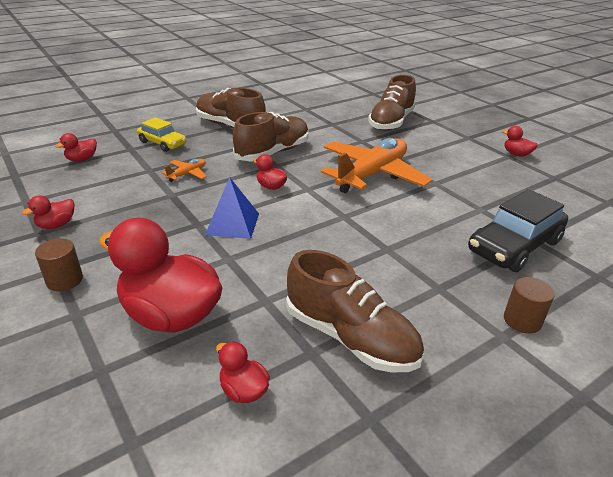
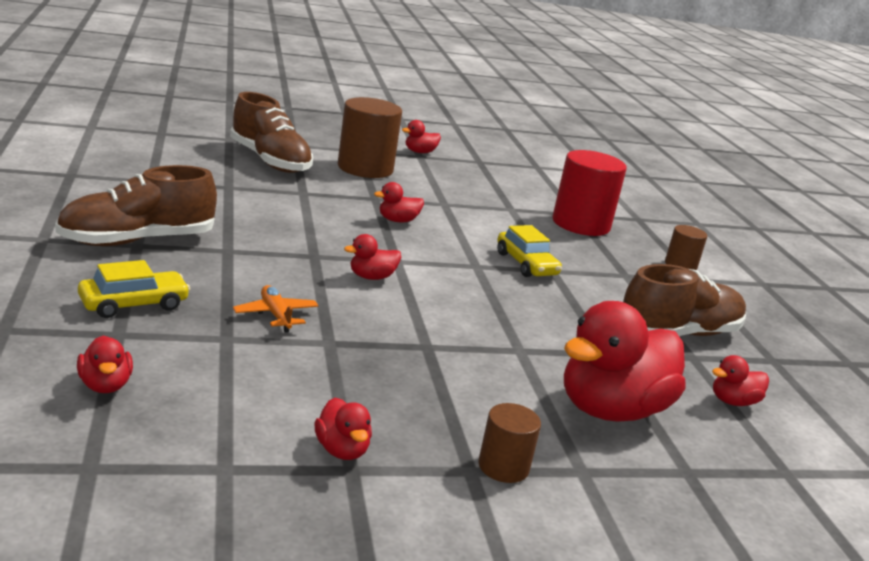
camera: 70 degrees left, 10 degrees down
(232, 224) = (445, 325): blue pyramid -> none
(273, 152) = (274, 245): brown shoe -> none
(372, 175) = (397, 220): orange plane -> red duck
(379, 235) = (526, 264): none -> yellow car
(441, 146) = (365, 168): none -> brown cylinder
(514, 246) = (581, 224): black car -> red cylinder

